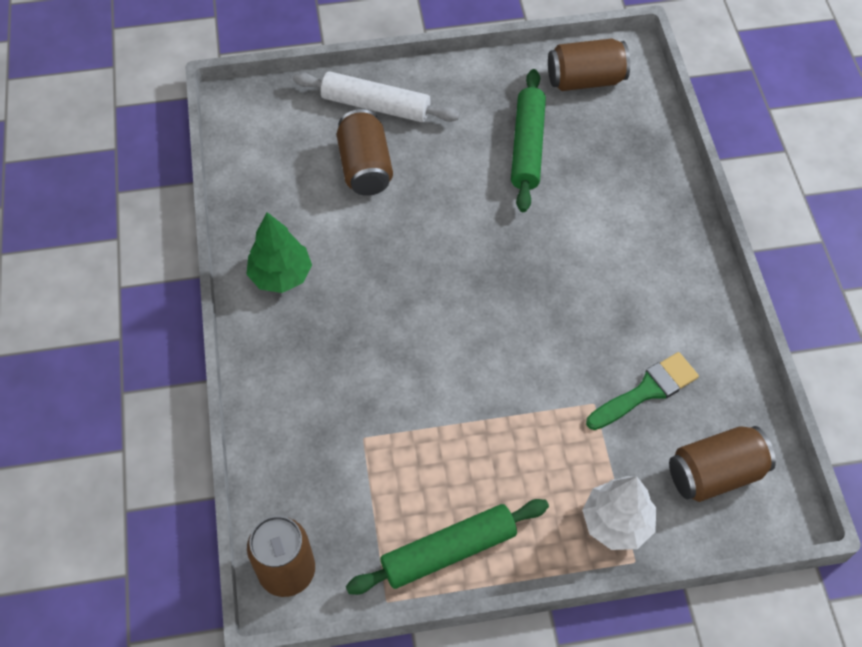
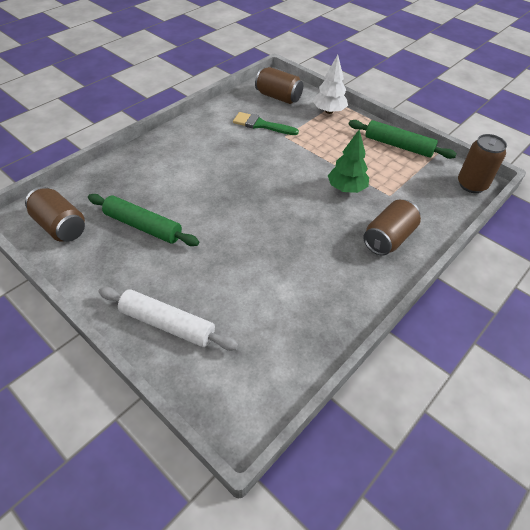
camera: 130 degrees left, 10 degrees down
(281, 275) = (348, 285): green tree -> green tree (346, 188)
(365, 167) = (229, 295): brown can -> brown can (388, 238)
(376, 105) = (167, 324): white rolling pin -> white rolling pin turned 45 degrees counterclockwise
(527, 147) = (143, 226): green rolling pin -> green rolling pin turned 60 degrees clockwise

